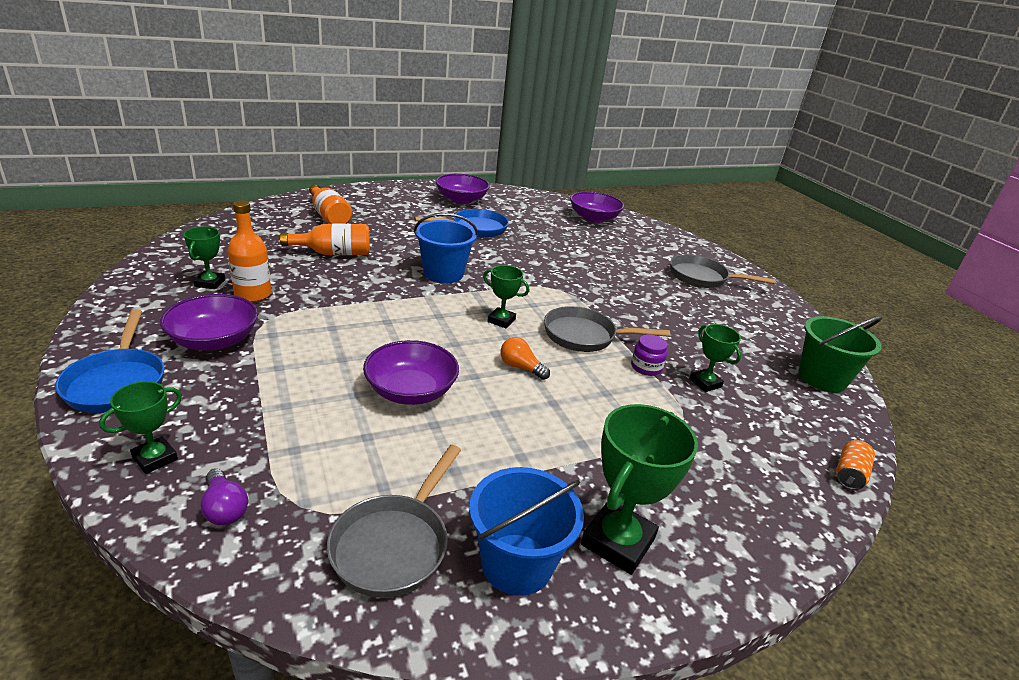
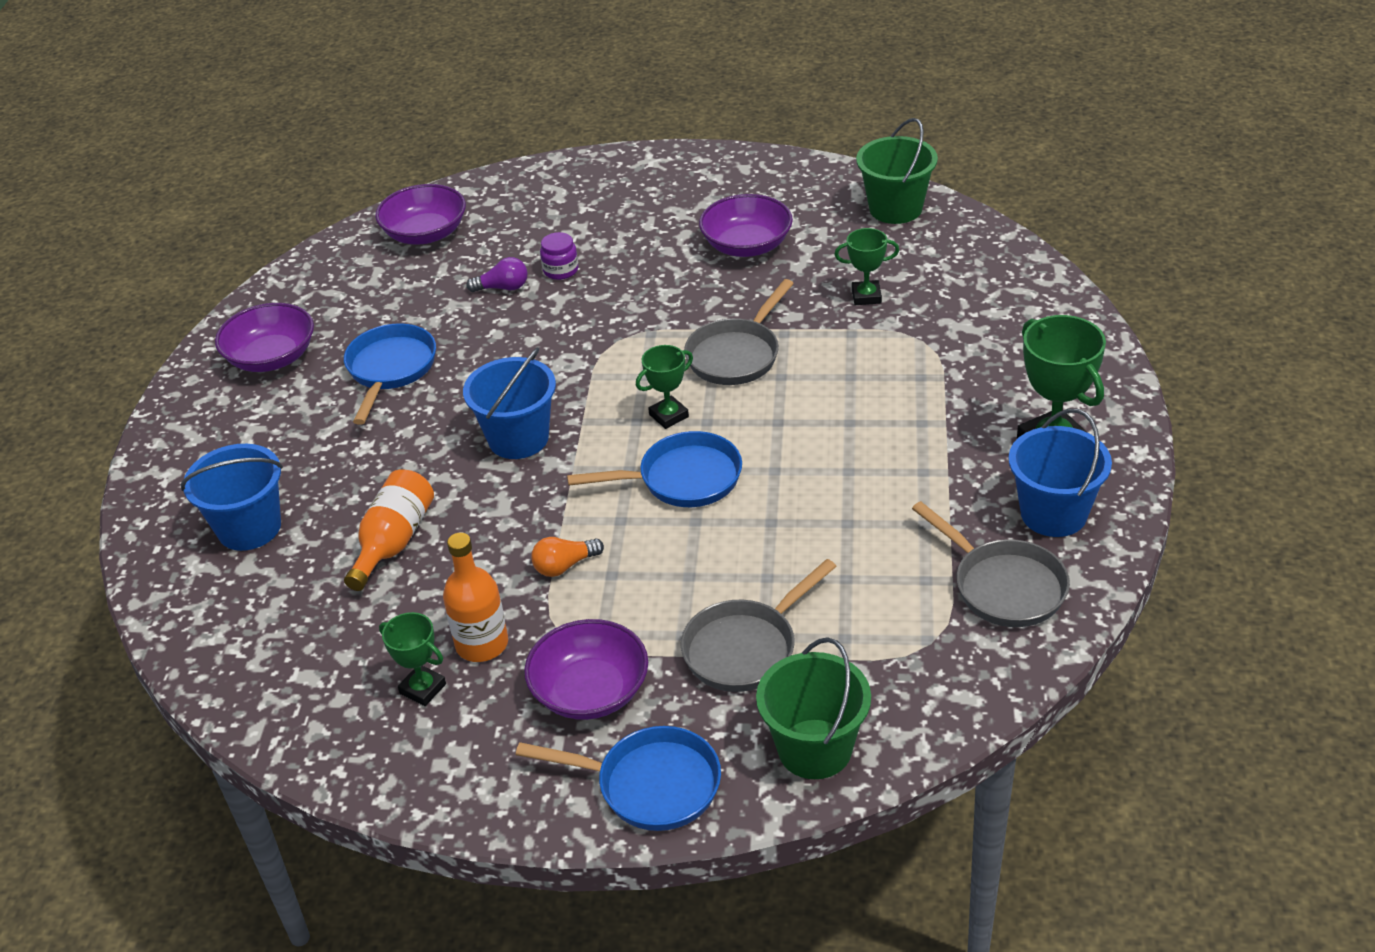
camera: 55 degrees left, 10 degrees up
(155, 458) = (814, 749): green trophy -> green bucket
(224, 508) = (913, 697): purple light bulb -> purple light bulb (503, 288)
(329, 216) = (249, 528): orange bottle -> blue bucket
(411, 391) = (780, 528): purple bowl -> purple bowl (747, 245)
(441, 337) = (682, 479): none -> blue pan
(521, 367) = (776, 428): orange light bulb -> orange light bulb (565, 566)
(646, 367) = (820, 329): purple jar -> purple jar (561, 270)
(702, 278) = (653, 201): grey pan -> grey pan (746, 648)
(849, 474) = (1032, 266): orange can -> none

